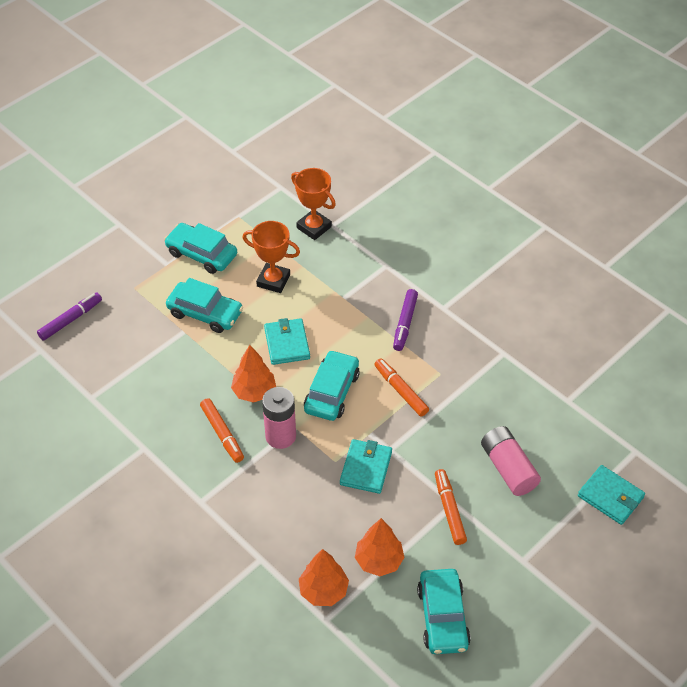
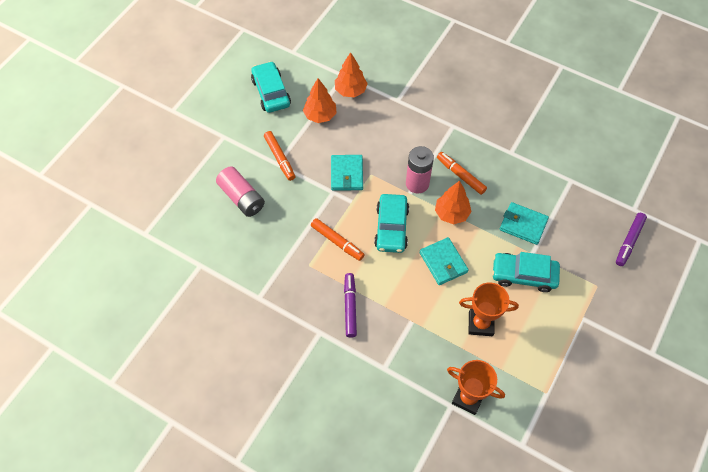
camera: 165 degrees right, 10 degrees up
(201, 254) = (558, 337): turquoise car -> none
(610, 497) = (164, 193): turquoise wallet -> turquoise wallet (523, 224)

